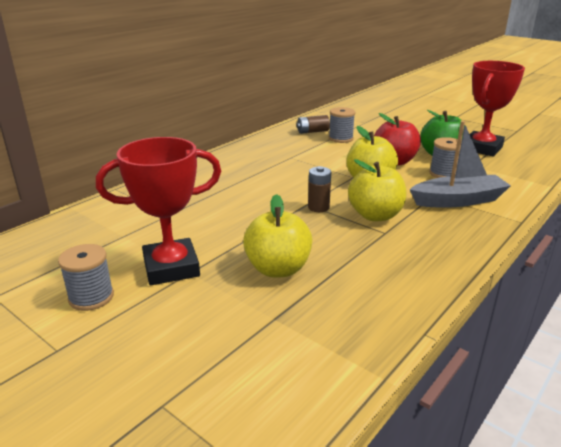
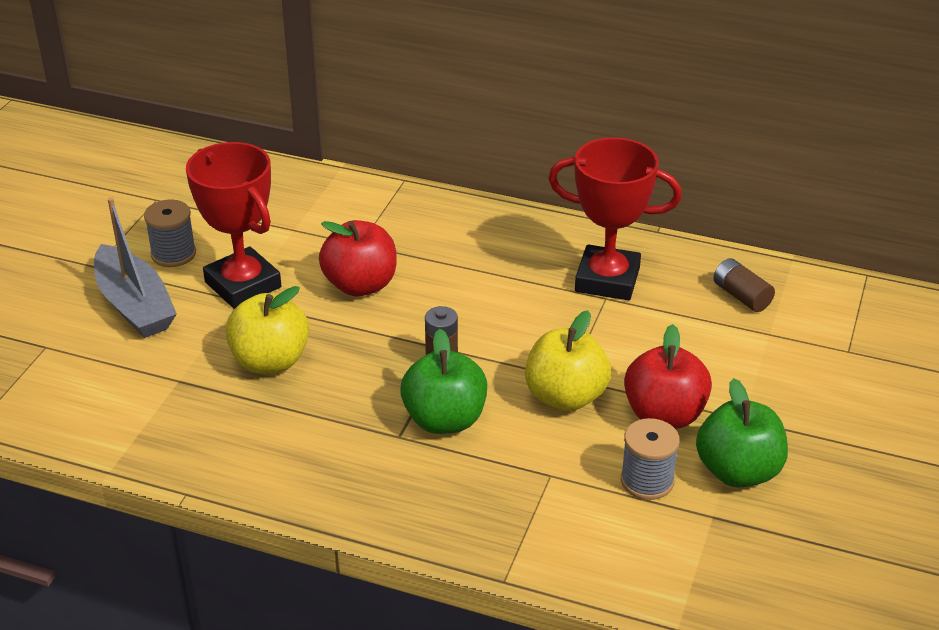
camera: 70 degrees right, 10 degrees up
(217, 221) = (360, 285): none -> red apple
(340, 138) = (731, 335): grey spool -> none
(375, 215) = (444, 420): yellow apple -> green apple
(458, 200) = (543, 504): grey boat -> grey boat (135, 305)
(482, 148) = (817, 528): red trophy -> red trophy (607, 280)

